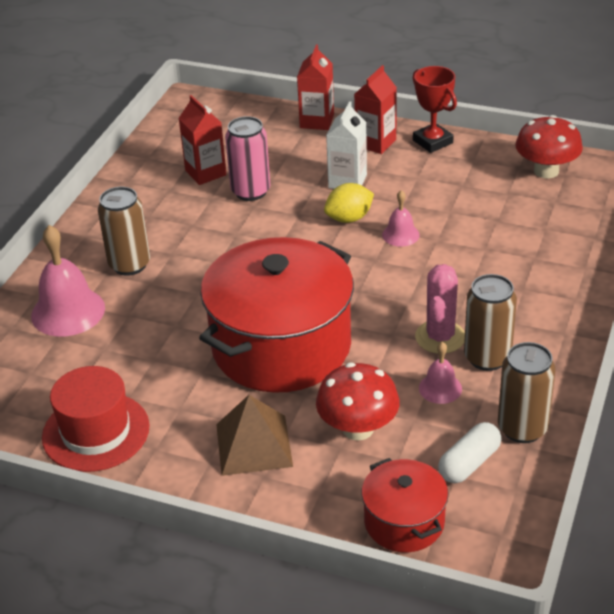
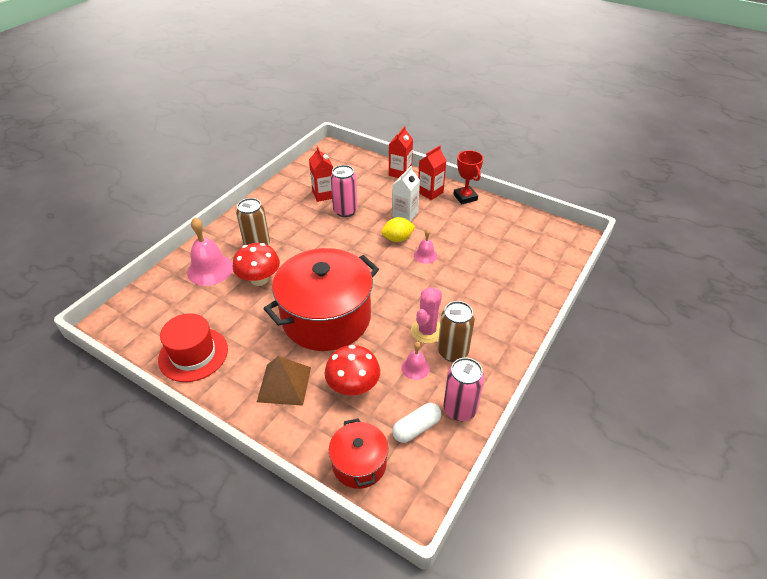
camera: 10 degrees right, 5 degrees up
(522, 428) = (459, 409): brown can -> pink can
(546, 171) = (530, 228): red mushroom -> red mushroom (259, 279)

